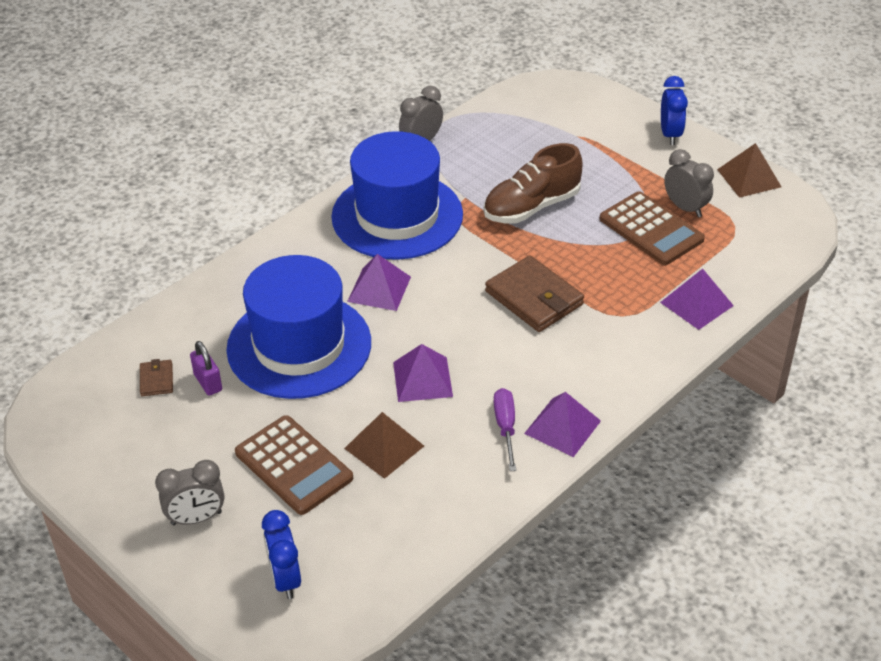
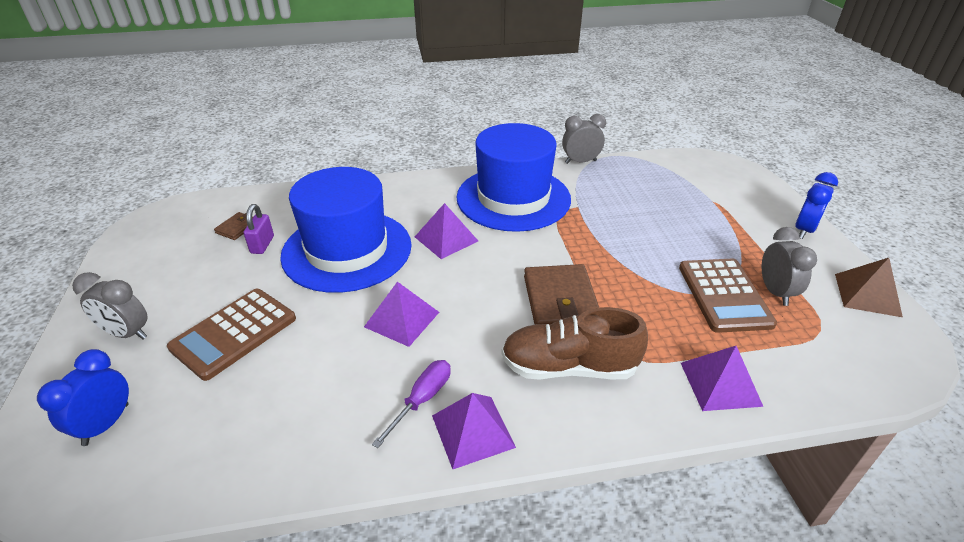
camera: 35 degrees right, 5 degrees down
(293, 465) = (234, 333): brown calculator -> brown calculator turned 45 degrees clockwise
(384, 447) = (310, 357): brown pyramid -> none
(531, 207) = (626, 233): brown shoe -> brown shoe (569, 367)

